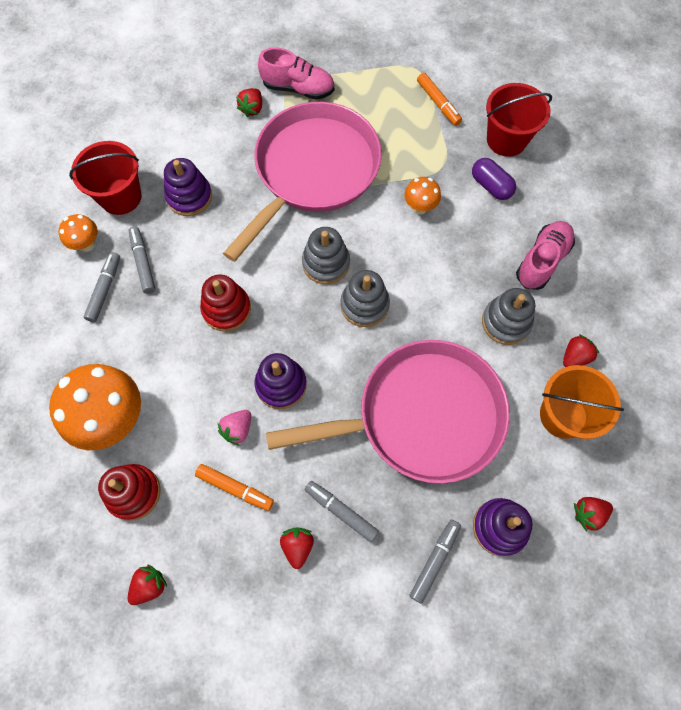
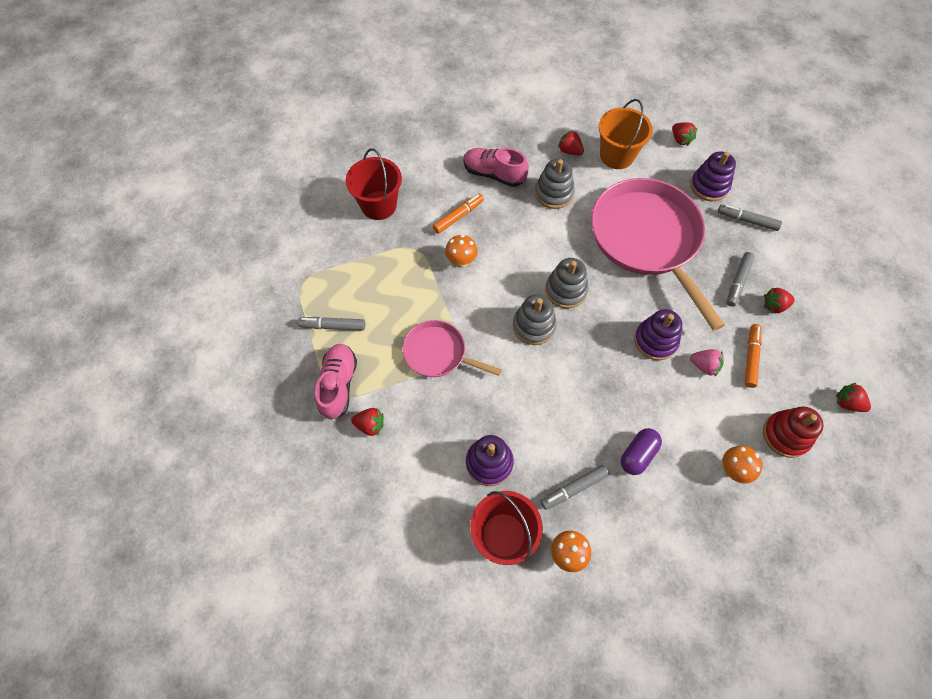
camera: 100 degrees left, 5 degrees down
(105, 289) = (612, 518): grey marker -> grey marker (333, 326)
(114, 420) = (733, 470): orange mushroom -> orange mushroom, size x0.50
(226, 309) = (600, 399): red stacking toy -> none
(313, 171) = (438, 353): pink pan -> pink pan, size x0.51
(438, 103) = (344, 260): orange marker -> orange marker (458, 216)
(491, 186) = (429, 212): purple capsule -> purple capsule (638, 454)

